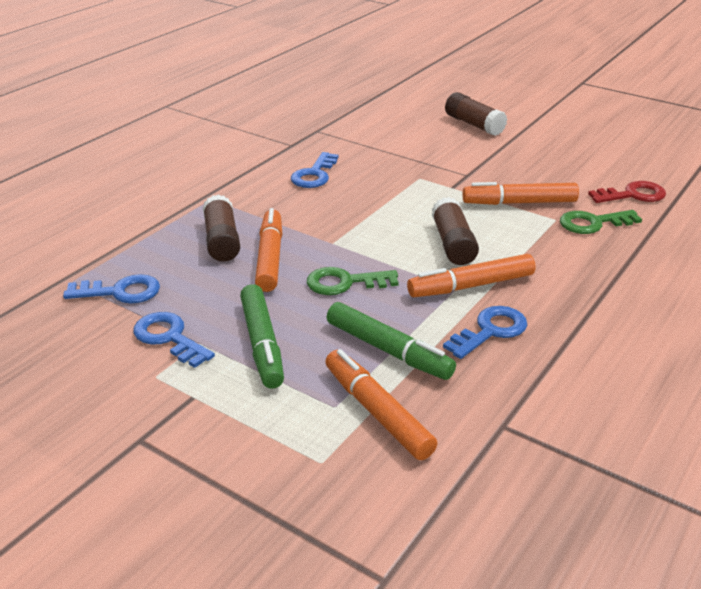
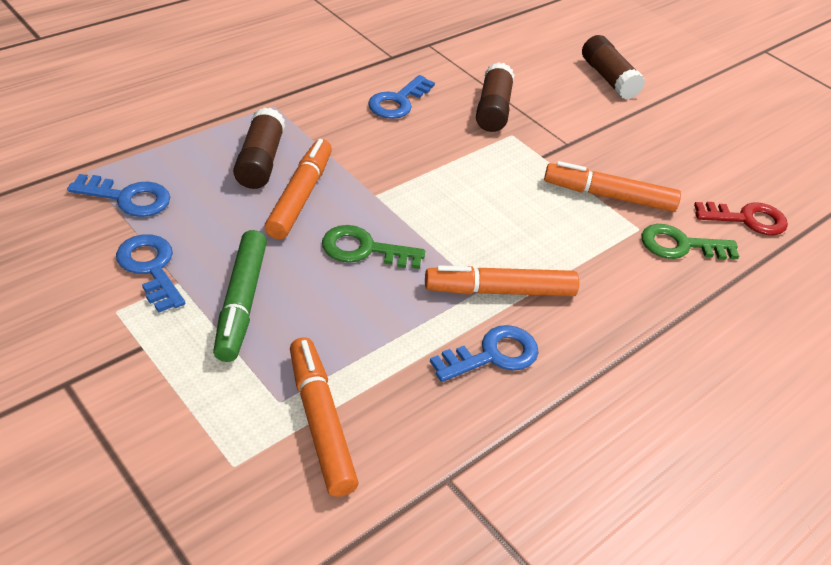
camera: 10 degrees right, 10 degrees up
(388, 350) = (370, 348): green marker -> none
(453, 243) = (506, 230): brown glue stick -> brown glue stick (492, 109)

